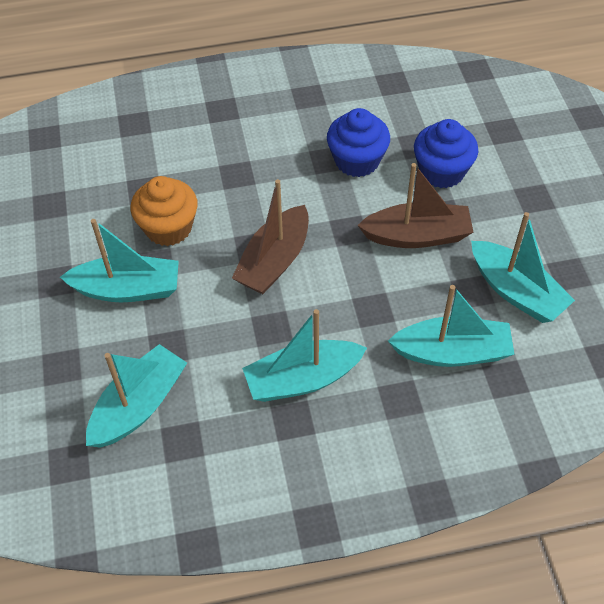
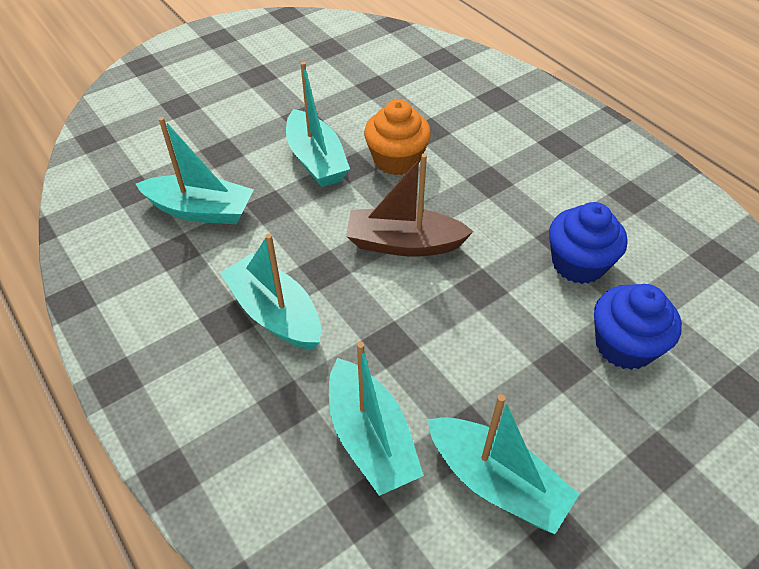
camera: 65 degrees right, 5 degrees down
(417, 236) = (513, 351): brown boat -> none
(516, 291) = (496, 482): turquoise boat -> turquoise boat turned 75 degrees counterclockwise

